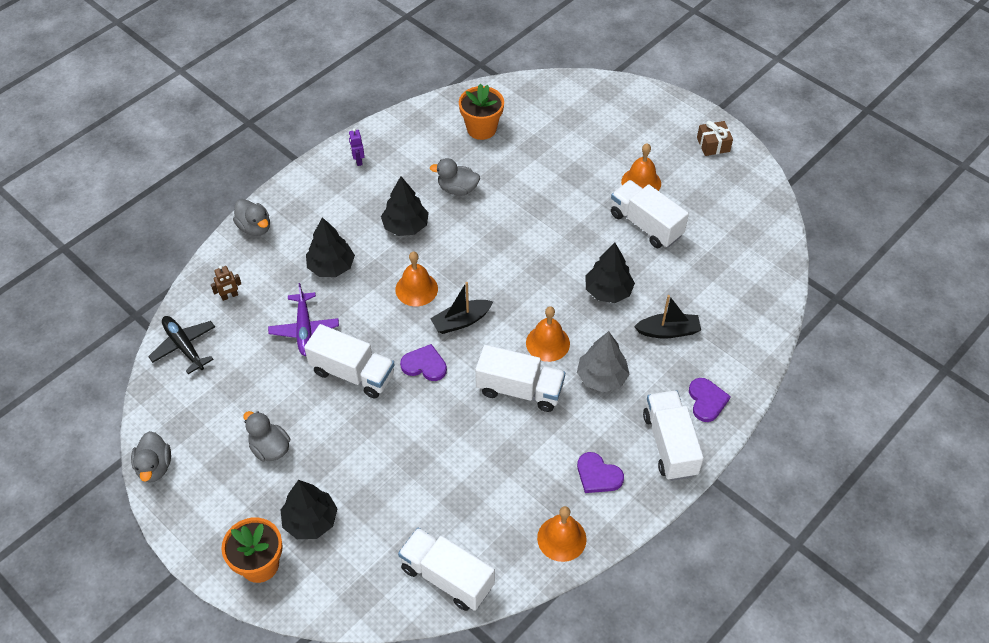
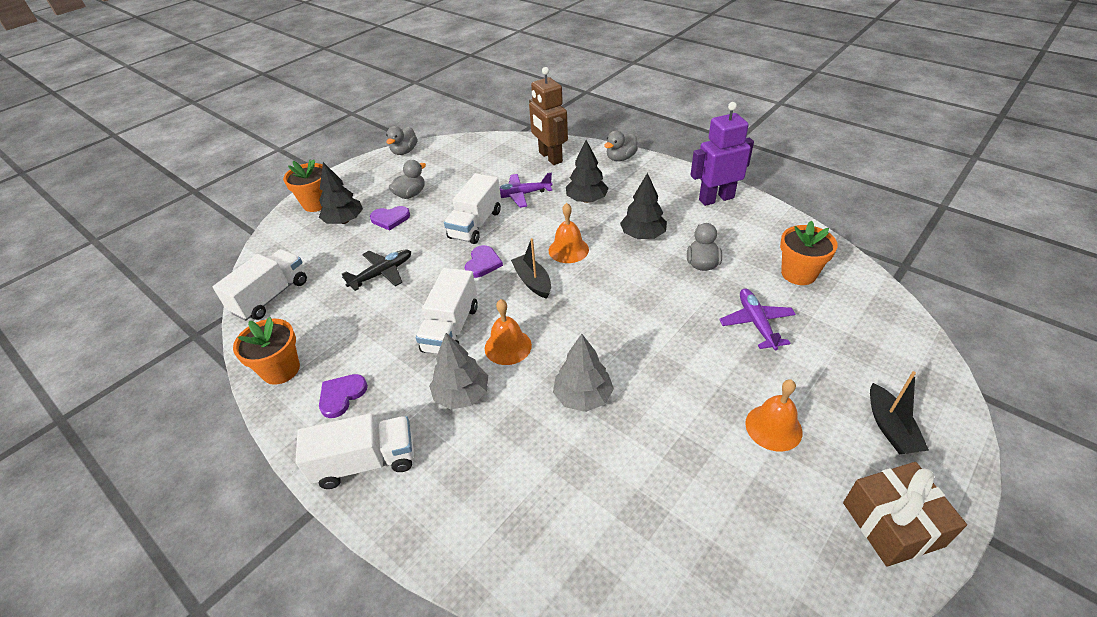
camera: 90 degrees right, 10 degrees down
(155, 467) = (404, 151): grey duck -> grey duck turned 60 degrees counterclockwise
(184, 347) = (502, 146): black plane -> black plane (382, 274)
(229, 296) = (550, 157): brown robot -> brown robot, size x2.39
(358, 160) = (716, 198): purple robot -> purple robot, size x2.39
(538, 169) = (756, 323): none -> purple plane
(561, 538) = (281, 370): orange bell -> orange flower pot
(608, 291) = (583, 397): black tree -> grey tree
(646, 225) = (698, 434): white truck -> none
(668, 331) = (527, 460): black boat -> black boat (890, 427)
(706, 401) = (420, 504): purple heart -> purple heart (390, 219)
(713, 144) = (893, 524): brown gift -> brown gift, size x1.62

